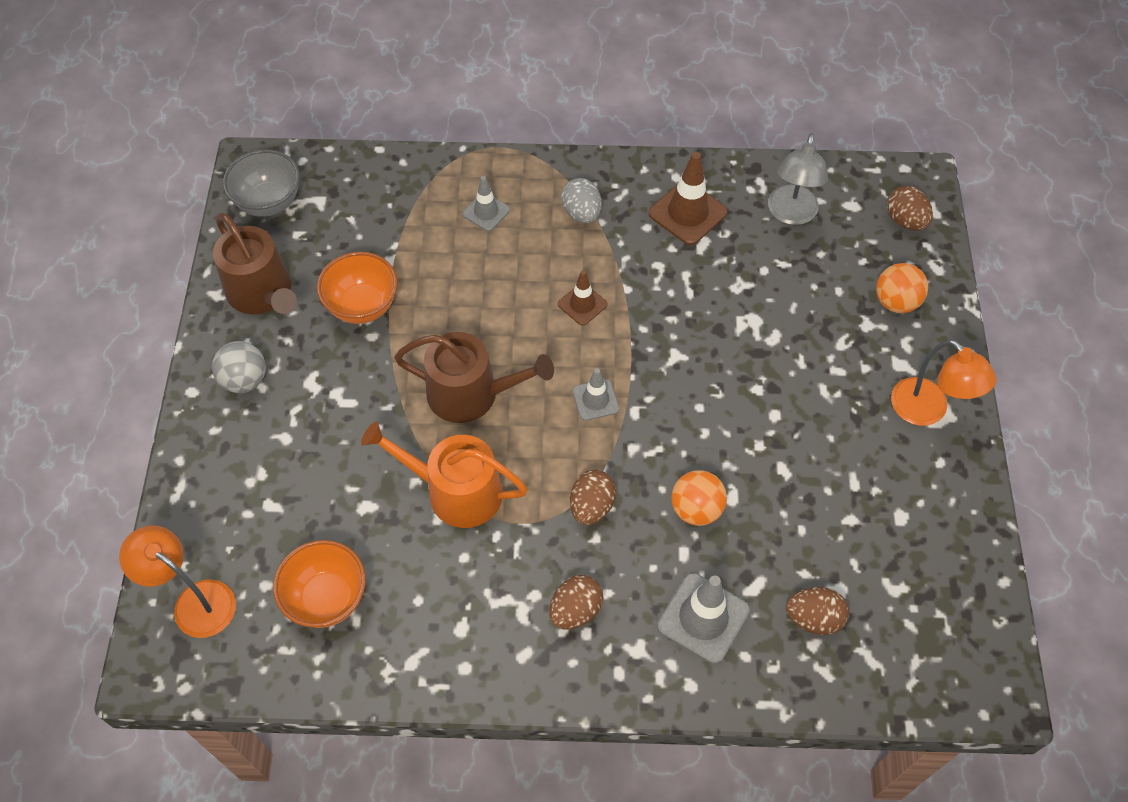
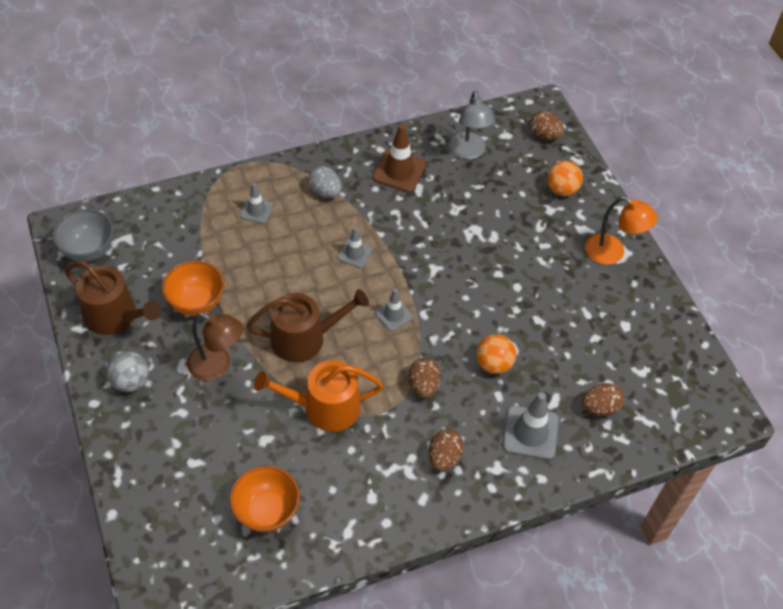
camera: 25 degrees left, 5 degrees down
(194, 601) = (168, 548): orange lamp -> none
(351, 394) = (217, 366): none -> brown lamp
(582, 304) = (354, 253): brown traffic cone -> grey traffic cone

